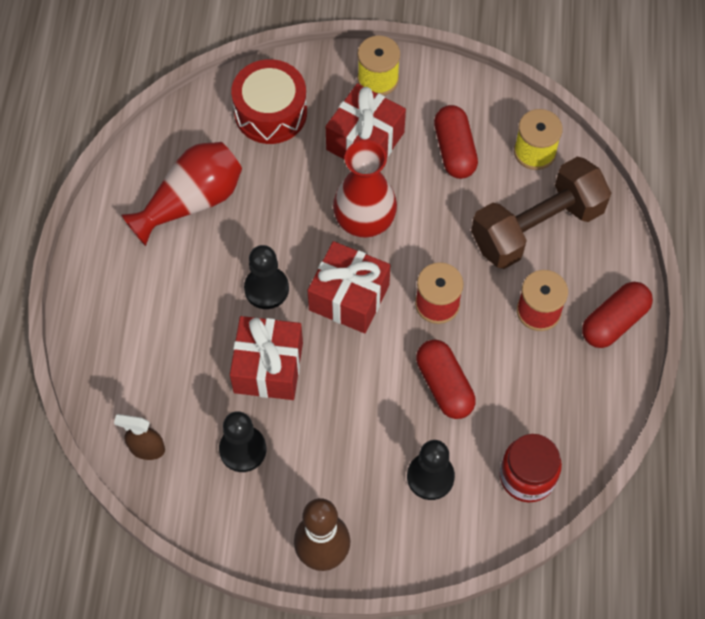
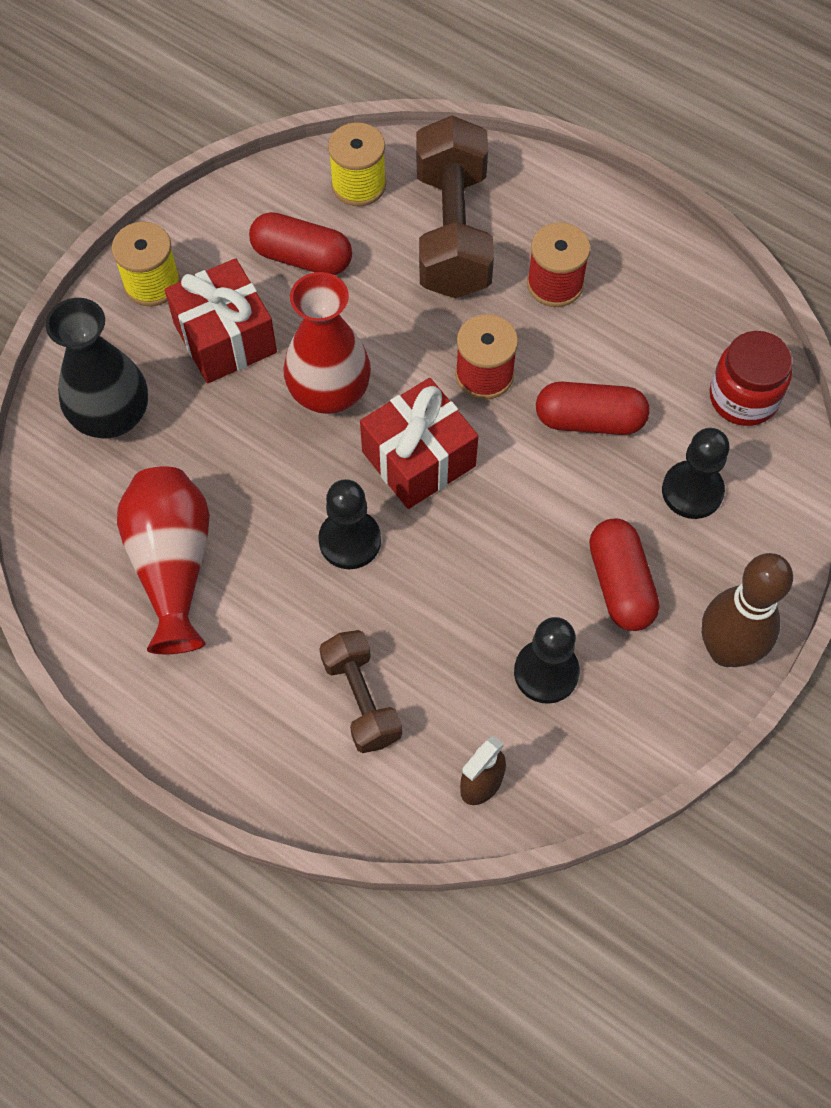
camera: 60 degrees left, 0 degrees up
(164, 352) = (361, 699): none -> brown dumbbell
(268, 367) = (455, 591): red gift -> none
(270, 112) = (112, 416): red drum -> black vase
(614, 321) = (610, 224): red capsule -> red capsule (620, 584)

